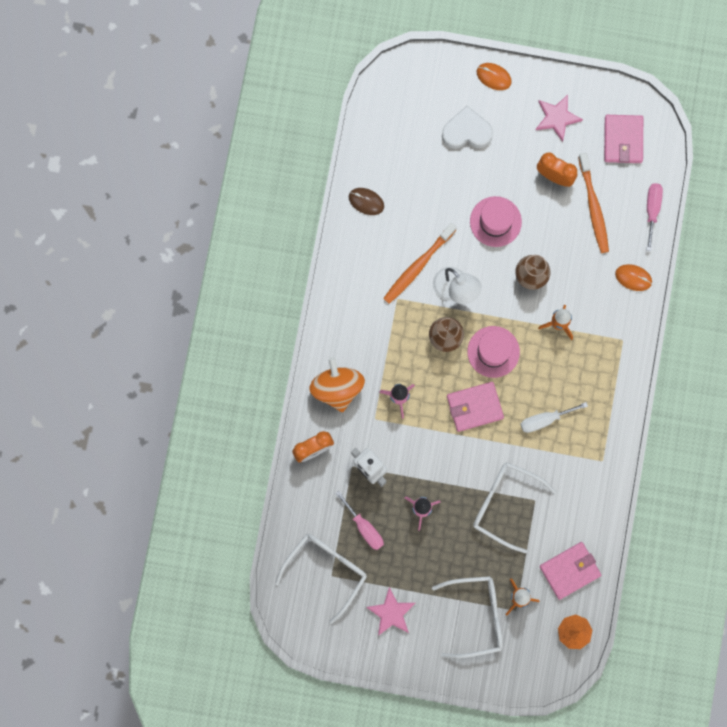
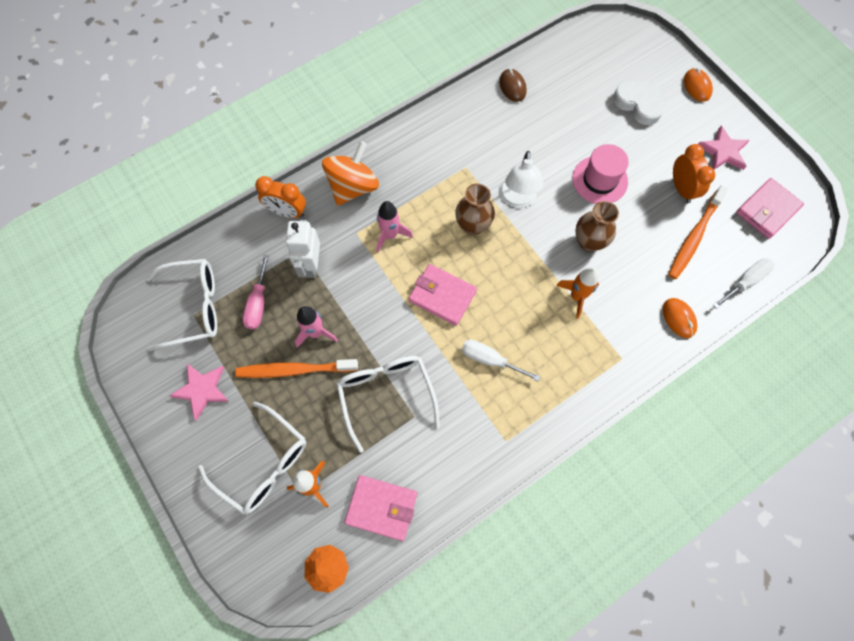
camera: 45 degrees right, 10 degrees down
(418, 266) = (506, 159): orange toothbrush -> orange toothbrush (295, 370)
(493, 351) = (501, 269): pink hat -> none
(652, 210) = (745, 281): pink screwdriver -> white screwdriver

